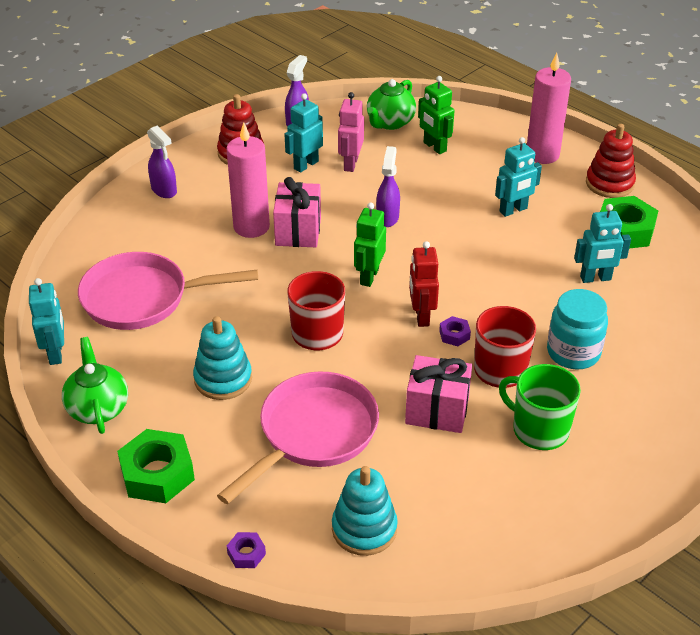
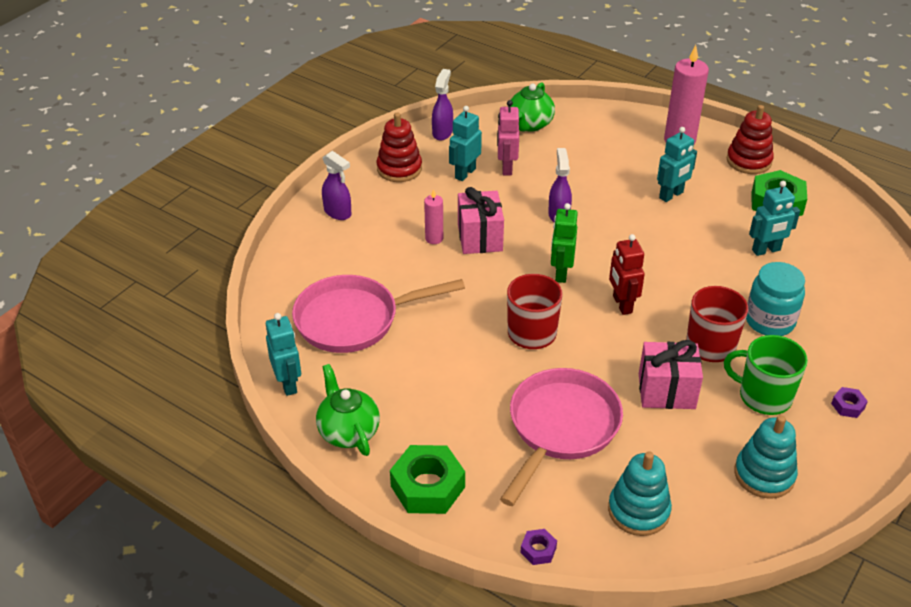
camera: 10 degrees left, 0 degrees up
(223, 379) = (458, 387): turquoise stacking toy -> turquoise stacking toy (764, 475)
(251, 227) = (434, 238): pink candle -> pink candle, size x0.52
(434, 147) = (579, 143): green robot -> none
(454, 335) = (658, 318): purple nut -> purple nut (847, 406)

